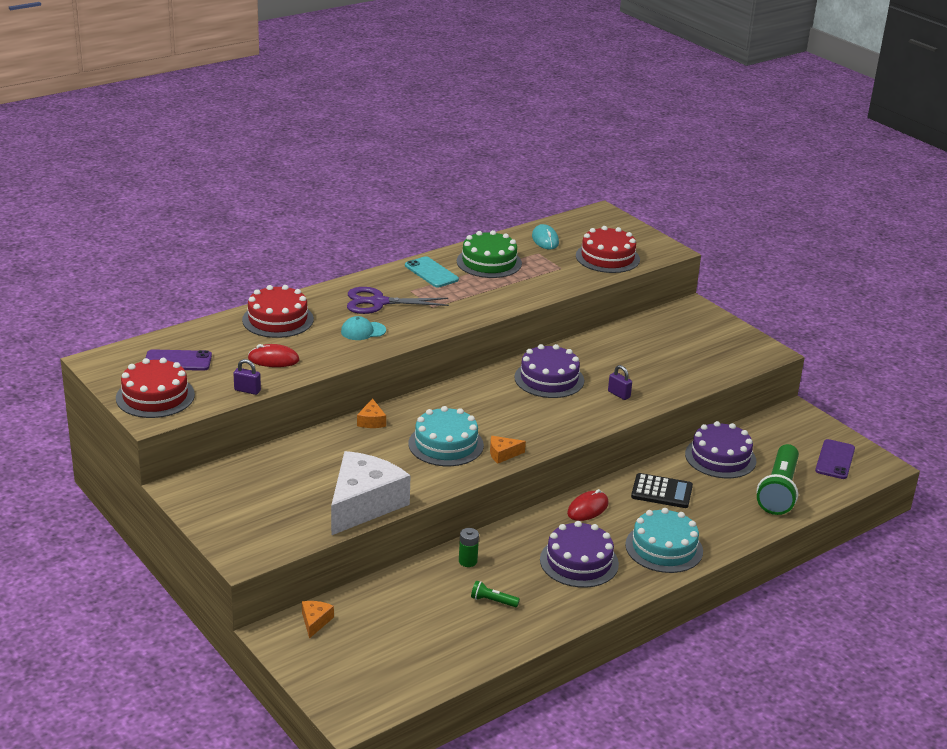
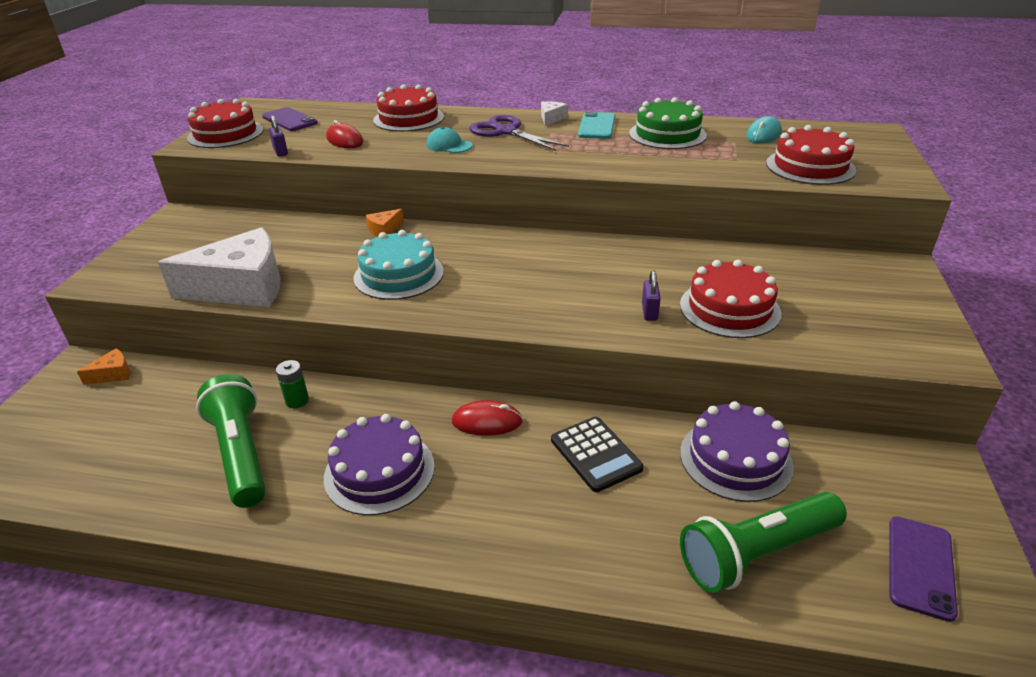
camera: 50 degrees right, 5 degrees up
(387, 277) = (551, 119): none -> white cheese
(492, 601) = (241, 453): green flashlight -> green flashlight, size x2.35
(503, 454) = (426, 308): orange cheese -> none
(549, 379) = (601, 265): purple cake -> none
(652, 373) = (729, 309): none -> red cake
(664, 548) = (488, 521): turquoise cake -> none
(835, 459) = (920, 566): purple phone -> purple phone turned 45 degrees counterclockwise

